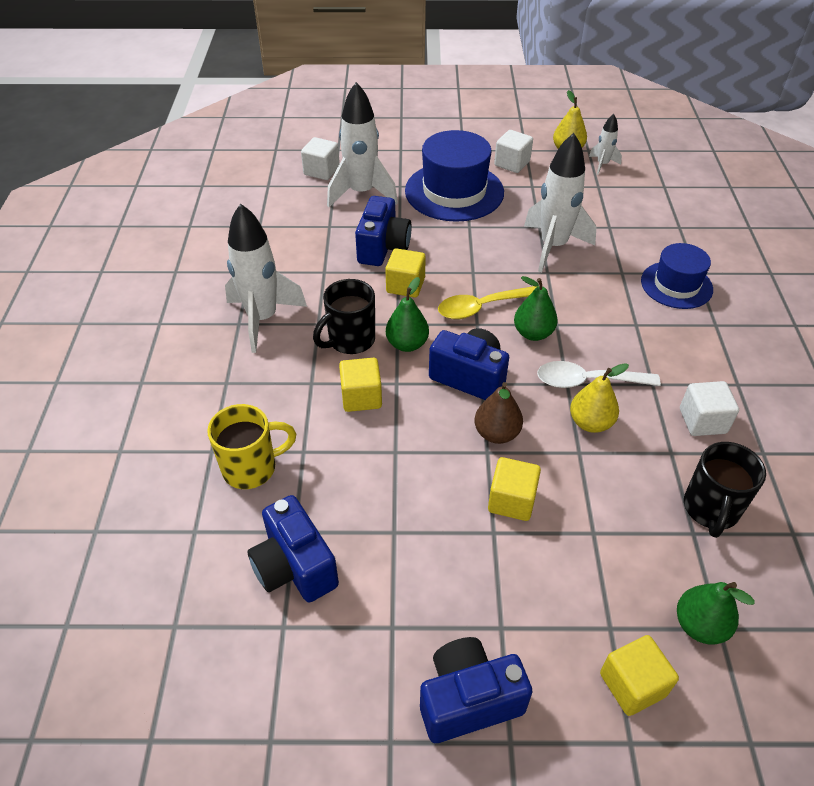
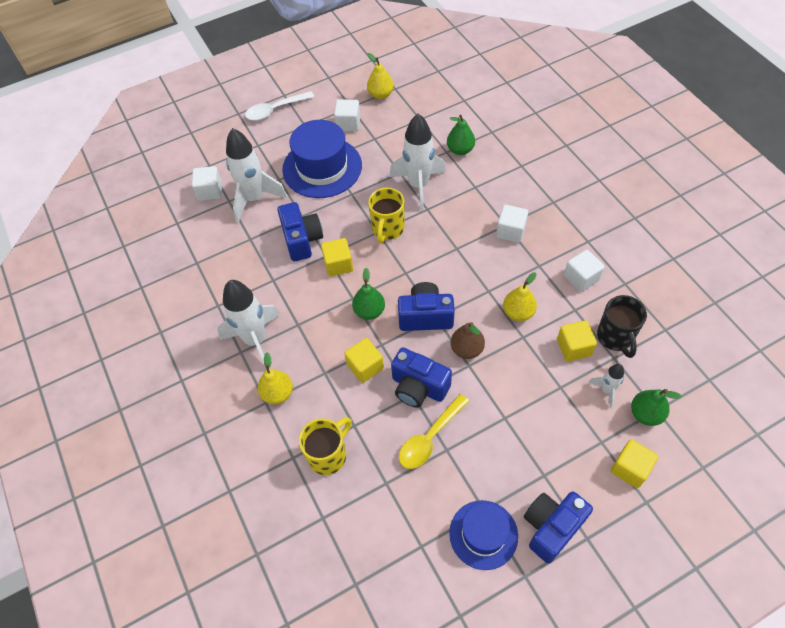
camera: 25 degrees left, 10 degrees up
(245, 380) = (278, 393): none -> yellow pear
(294, 567) = (402, 505): blue camera -> blue camera (418, 387)
(350, 340) = (329, 327): black mug -> none
(482, 307) = (401, 258): yellow spoon -> yellow spoon (430, 438)
(486, 274) = (387, 229): none -> yellow mug
(511, 501) = (502, 391): yellow cube -> yellow cube (573, 347)
(533, 333) = (446, 263): green pear -> green pear (460, 150)
(588, 381) = (500, 283): white spoon -> white spoon (275, 110)
(602, 165) = (412, 98): white rocket -> white rocket (606, 390)
(638, 333) = (510, 231): none -> white cube
(676, 285) = (514, 181): blue hat -> blue hat (483, 534)

